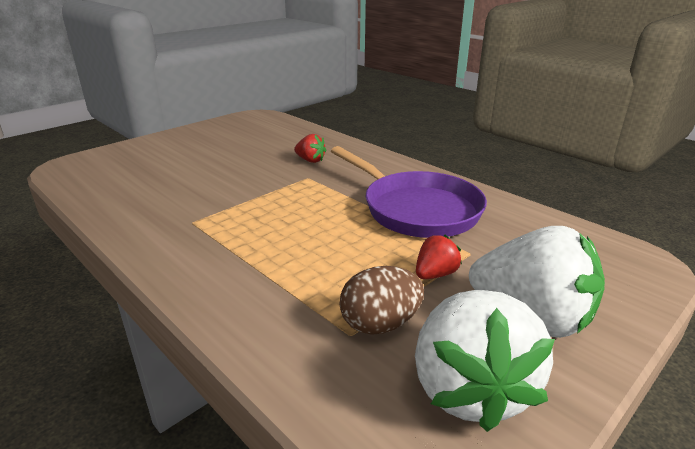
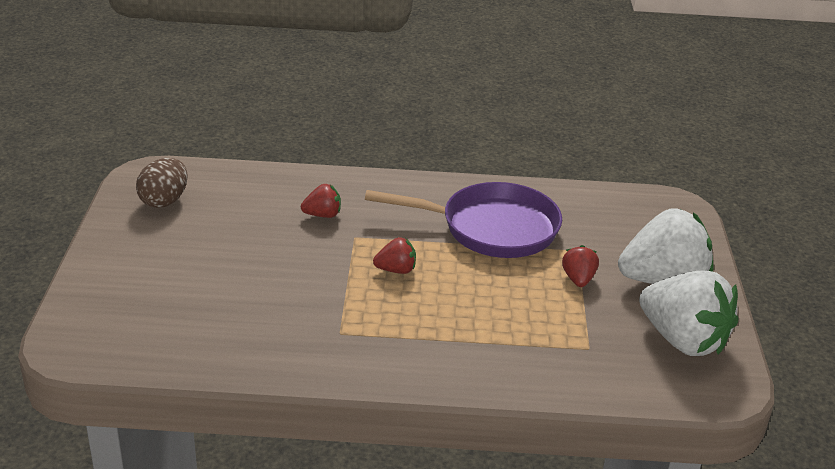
camera: 45 degrees left, 5 degrees up
(298, 204) = (396, 270): none -> red strawberry
(380, 324) = (595, 332): brown egg -> brown egg (164, 201)

